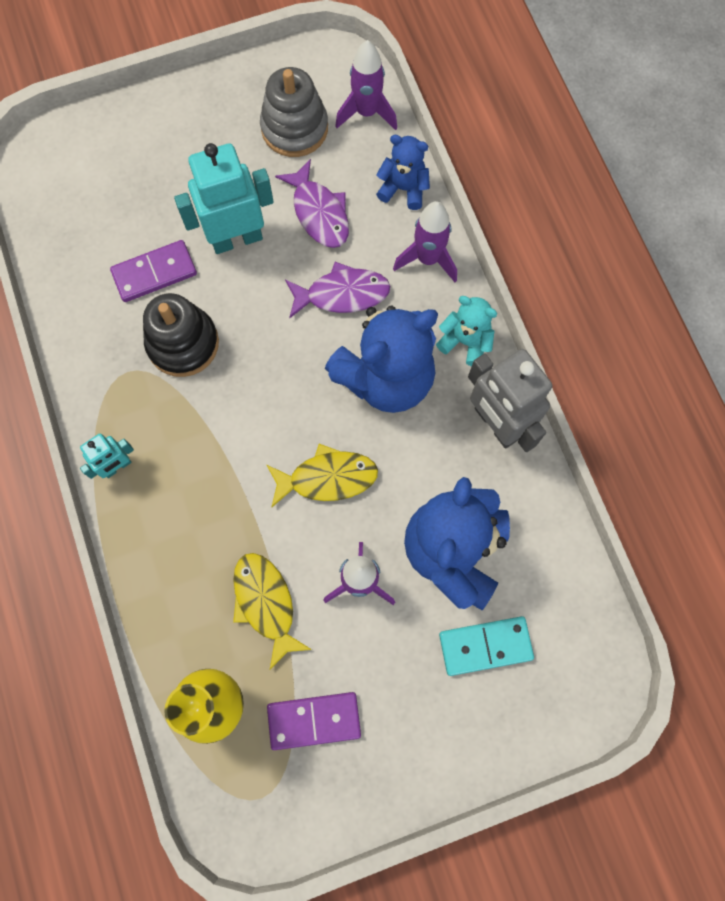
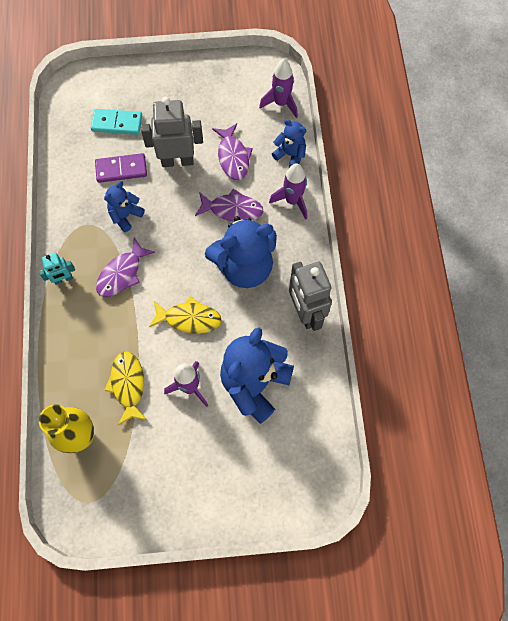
camera: 15 degrees right, 5 degrees down
(183, 343) = (125, 215): black stacking toy -> blue teddy bear
(205, 435) = (122, 274): none -> purple fish
(236, 239) = (177, 161): turquoise robot -> grey robot
(294, 128) = (233, 103): grey stacking toy -> none
(314, 720) = (136, 464): purple domino -> none
(465, 341) = (301, 257): turquoise teddy bear -> none
(485, 645) = (257, 447): turquoise domino -> turquoise domino (117, 123)

